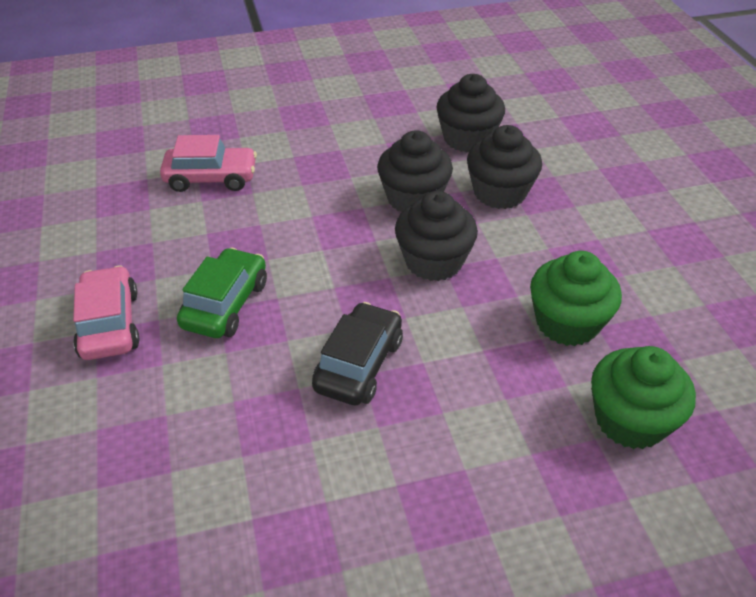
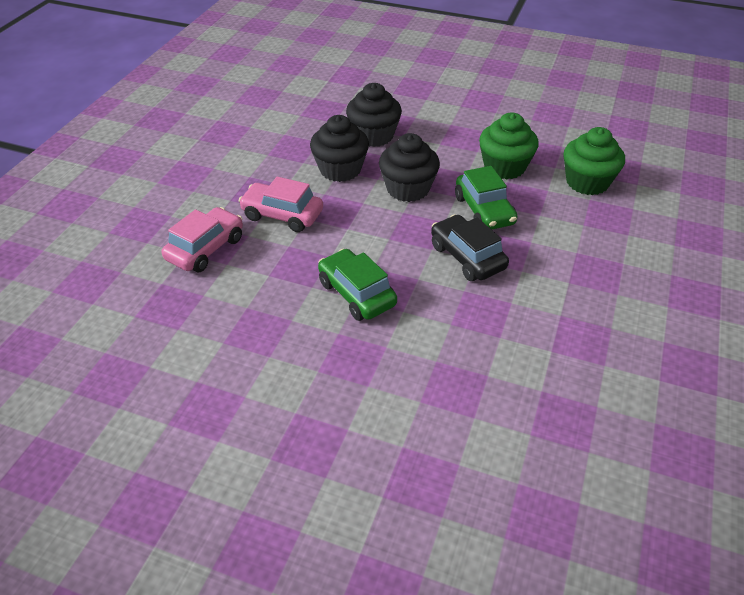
camera: 55 degrees left, 0 degrees up
(109, 324) = (318, 361): pink car -> pink car (282, 215)
(460, 342) = (484, 210): none -> green car
(467, 139) = (306, 122): black cupcake -> none

